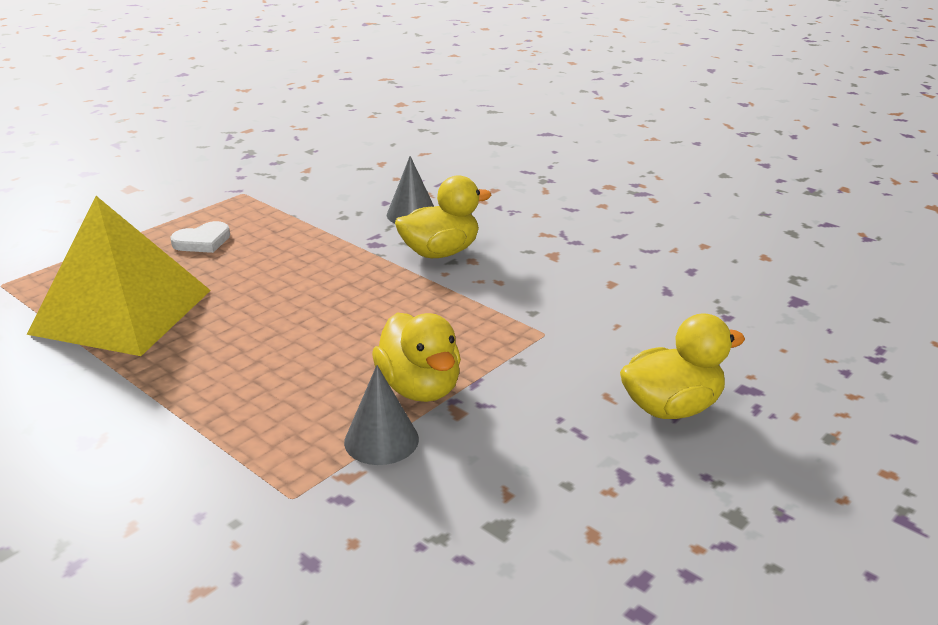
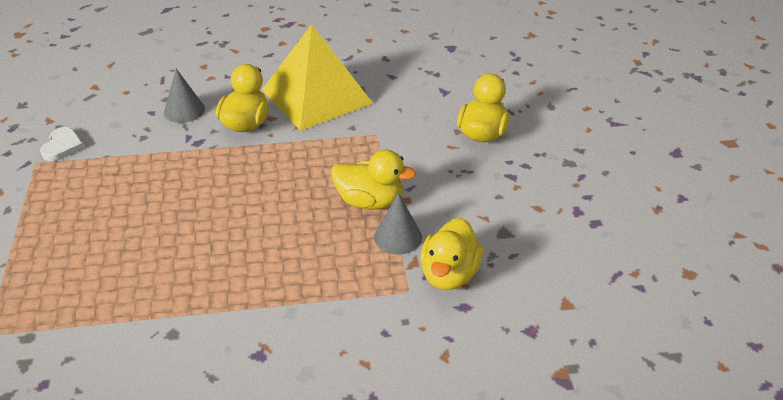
camera: 50 degrees left, 10 degrees up
(122, 311) = (122, 284): yellow pyramid -> yellow pyramid (317, 96)
(202, 241) = (79, 210): white heart -> white heart (62, 146)
(358, 517) = (449, 275): none -> yellow duck

